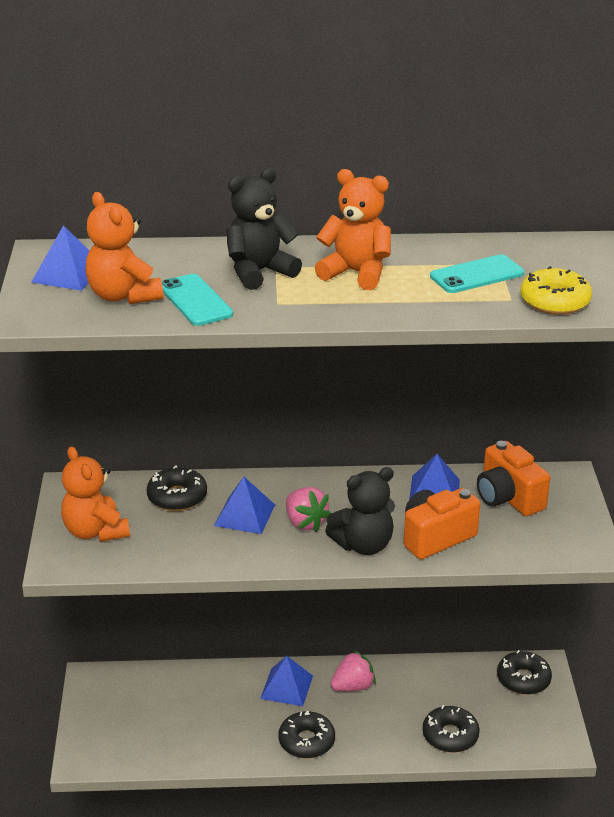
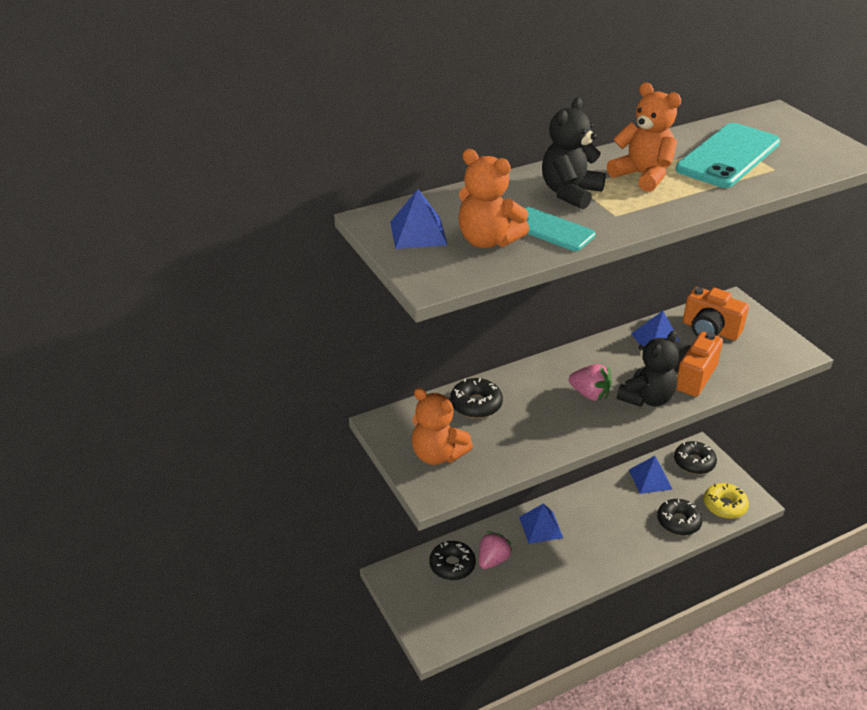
camera: 25 degrees left, 5 degrees up
(244, 515) = (540, 403): blue pyramid -> blue pyramid (650, 479)
(306, 741) = (586, 564): black donut -> black donut (452, 565)
(353, 686) = (586, 509): pink strawberry -> pink strawberry (493, 560)
(356, 273) = (643, 176): orange teddy bear -> orange teddy bear turned 45 degrees clockwise
(476, 275) = (728, 156): turquoise phone -> turquoise phone, size x1.66
(555, 301) = (804, 163): yellow donut -> yellow donut (724, 505)

